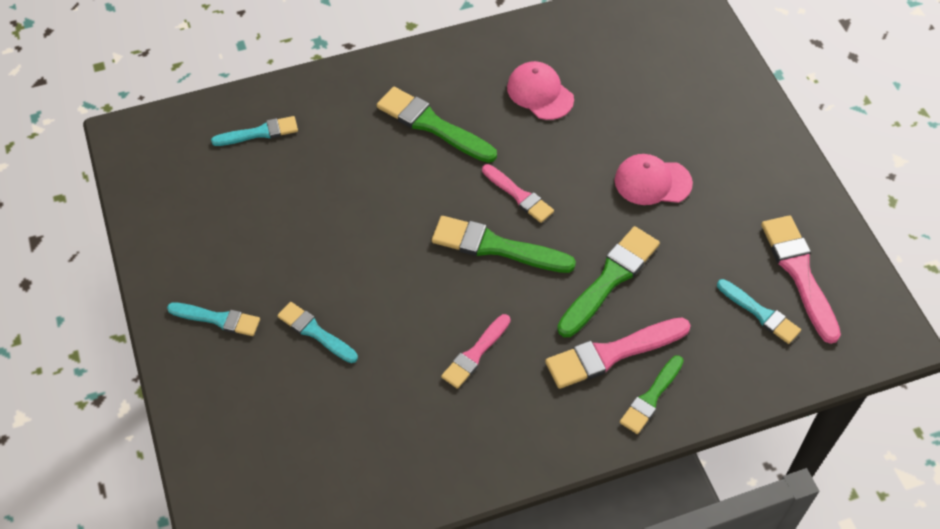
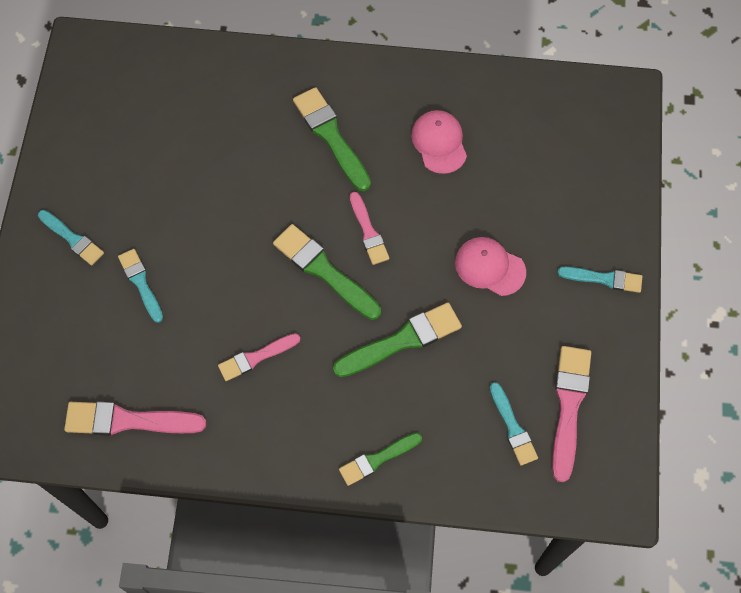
camera: 25 degrees right, 10 degrees up
(259, 133) = (186, 85): turquoise brush -> turquoise brush (604, 279)
(612, 353) = (367, 407): pink brush -> pink brush (128, 420)

